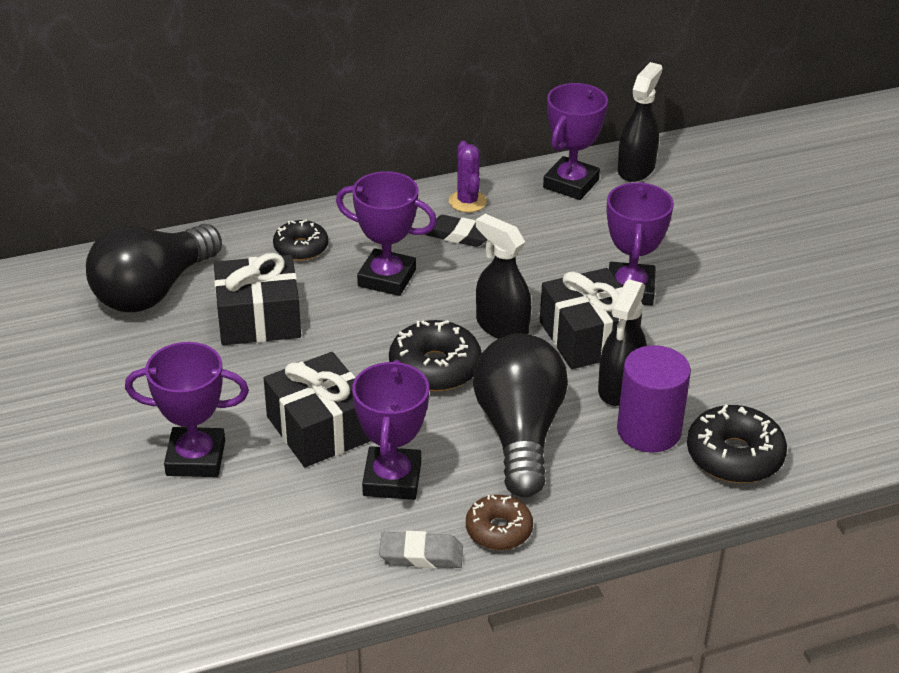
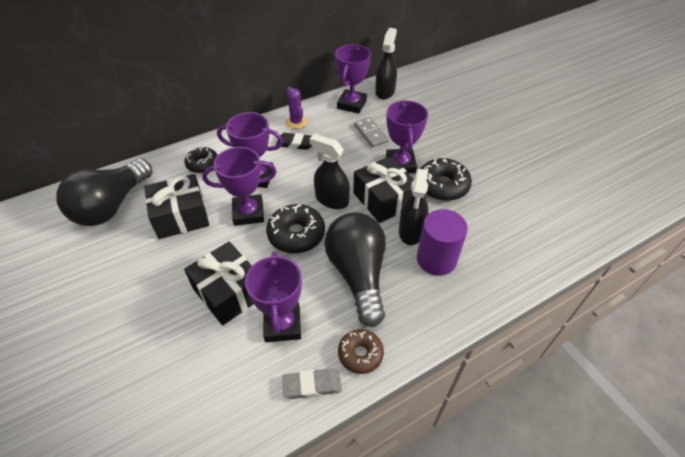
camera: 10 degrees left, 10 degrees up
(196, 458) = (146, 331): purple trophy -> purple trophy (248, 213)
(592, 235) = (371, 133): none -> grey domino
(734, 456) = (492, 269): black donut -> black donut (442, 186)

